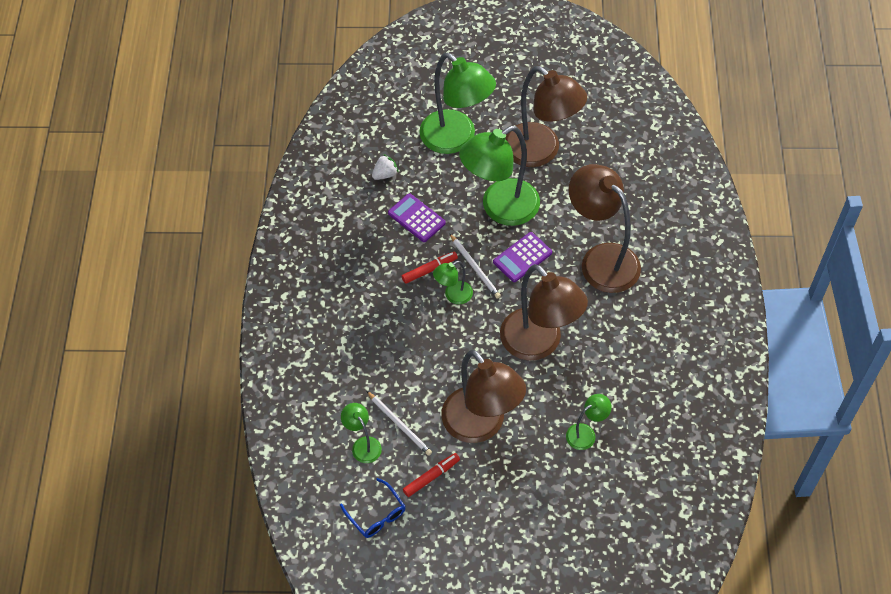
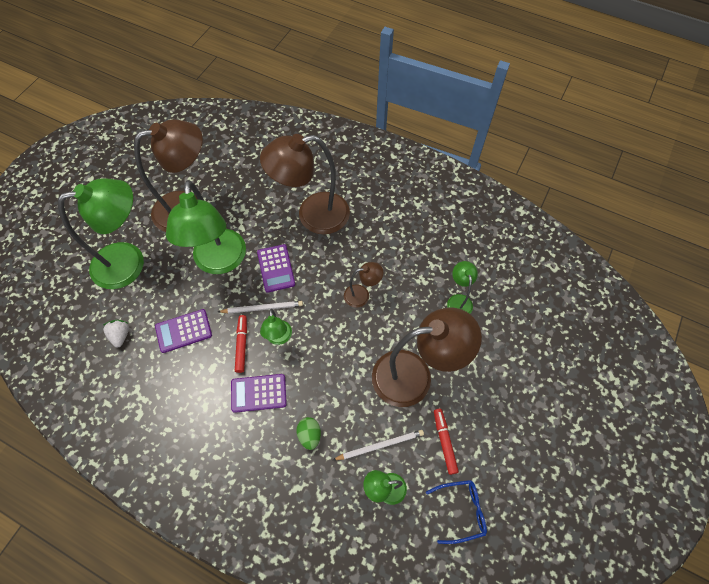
camera: 65 degrees left, 5 degrees up
(378, 364) = (309, 435): none -> green egg
(393, 306) = (258, 393): none -> purple calculator
(539, 344) = (362, 295): brown lamp -> brown lamp, size x0.46

